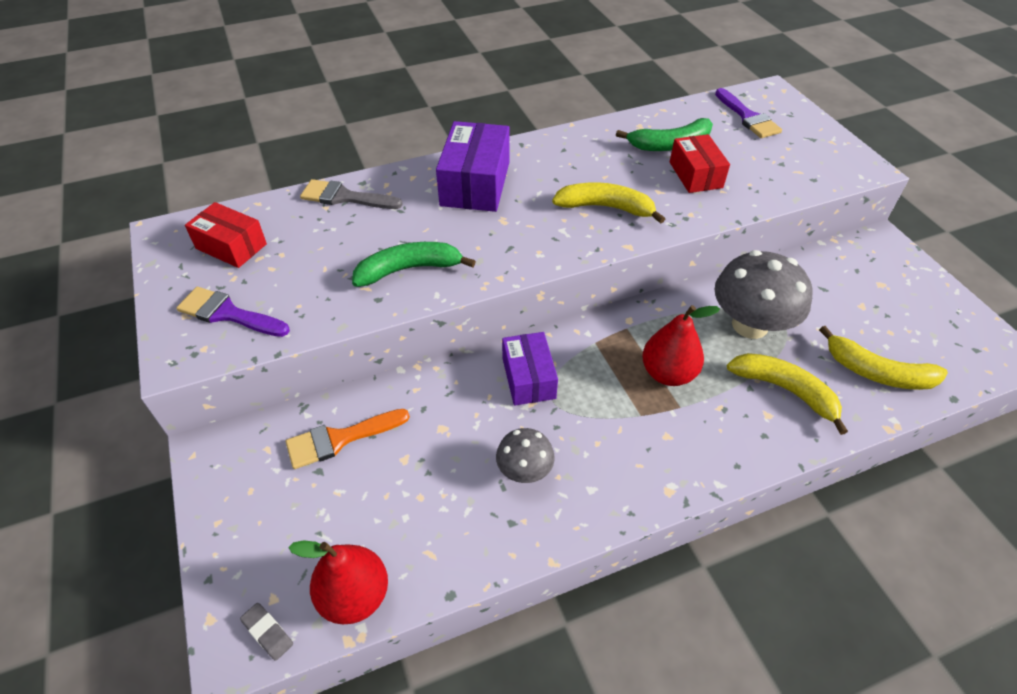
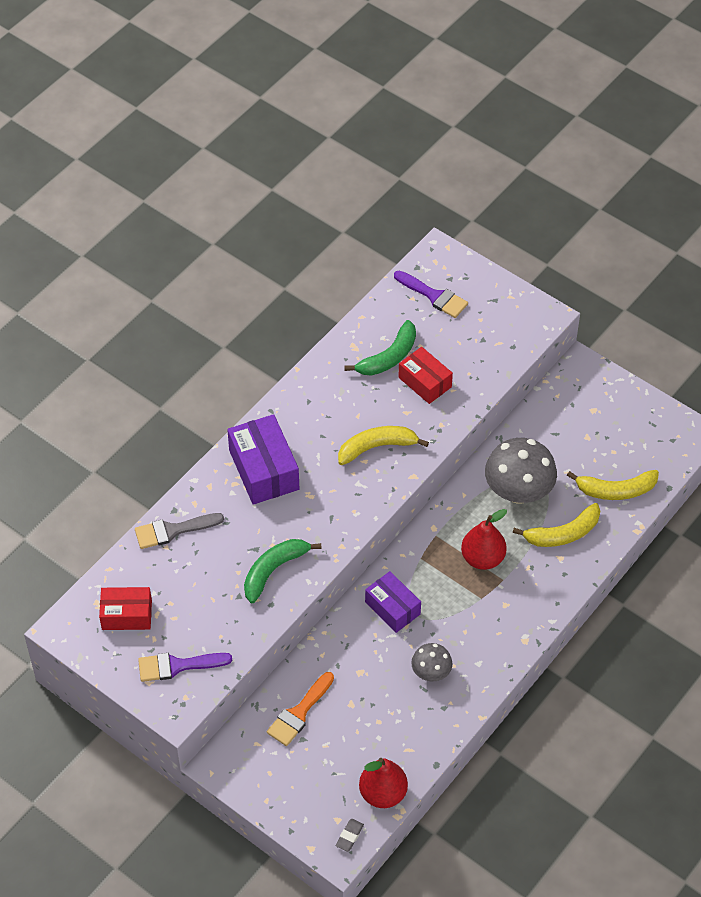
camera: 30 degrees left, 5 degrees up
(267, 632) = (349, 836): grey eraser -> grey eraser turned 75 degrees counterclockwise
(785, 390) = (563, 533): yellow banana -> yellow banana turned 150 degrees clockwise

